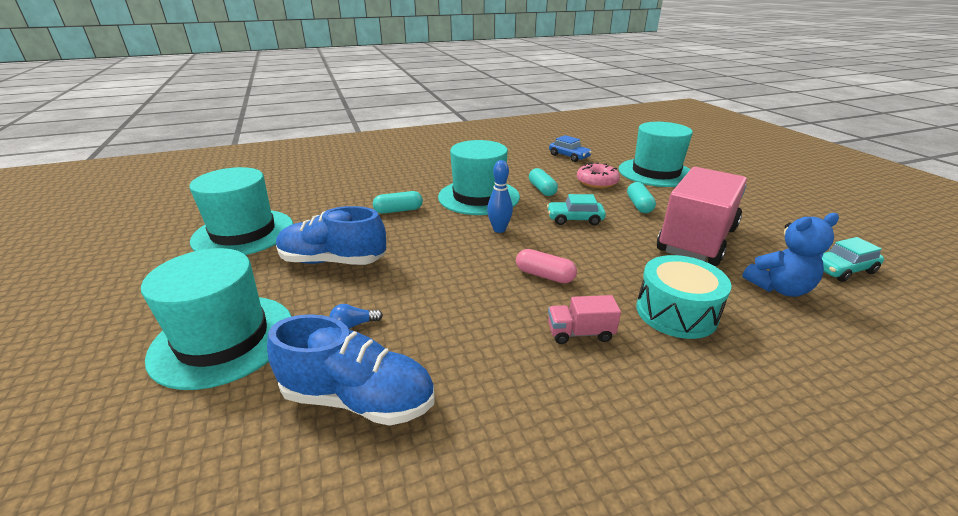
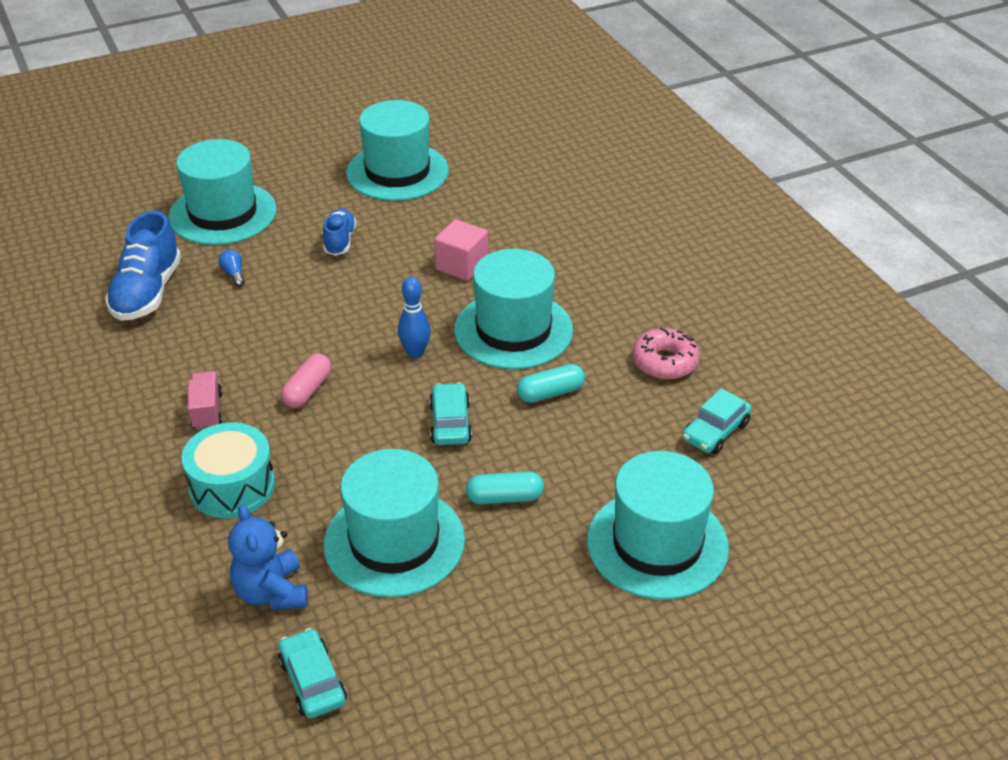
camera: 85 degrees right, 10 degrees up
(333, 261) = (340, 241): blue shoe -> blue shoe, size x0.59
(398, 210) = (462, 266): turquoise capsule -> pink cube
(569, 156) = (715, 431): blue car -> turquoise car
(597, 182) = (593, 458): pink donut -> pink donut (665, 362)
(696, 240) = (394, 542): pink truck -> turquoise hat

